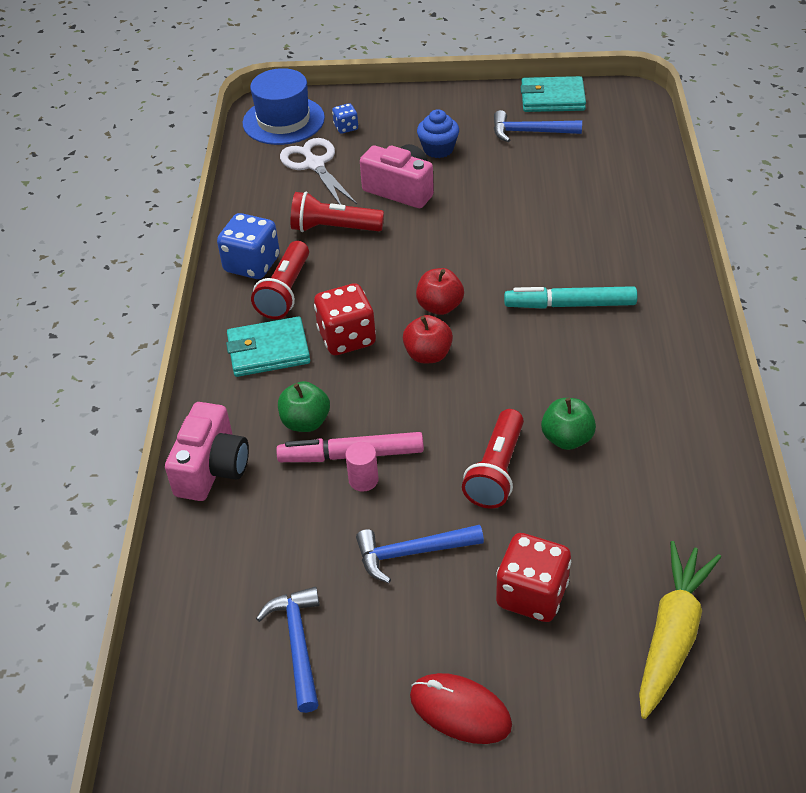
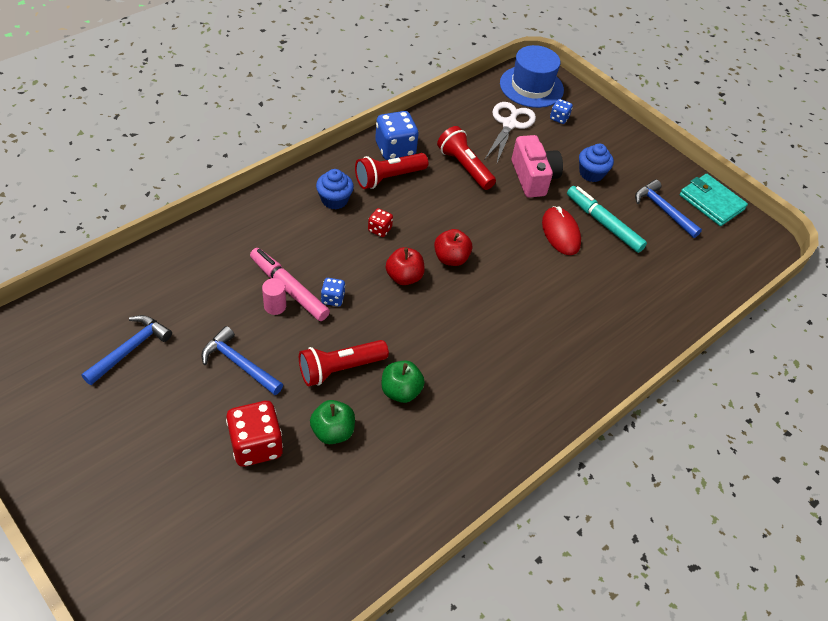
camera: 40 degrees right, 5 degrees up
(212, 468) = (223, 231): pink camera -> none
(268, 350) = (334, 200): turquoise wallet -> blue cupcake
(305, 422) = (295, 251): green apple -> green apple (333, 431)
(347, 338) = (379, 229): red dice -> red dice, size x0.51
(400, 426) = (333, 298): none -> blue dice
(460, 711) = (141, 458): red mouse -> red mouse (560, 233)
(571, 305) = (522, 326): turquoise marker -> turquoise marker (604, 224)
(672, 635) = (284, 543): yellow carrot -> none

